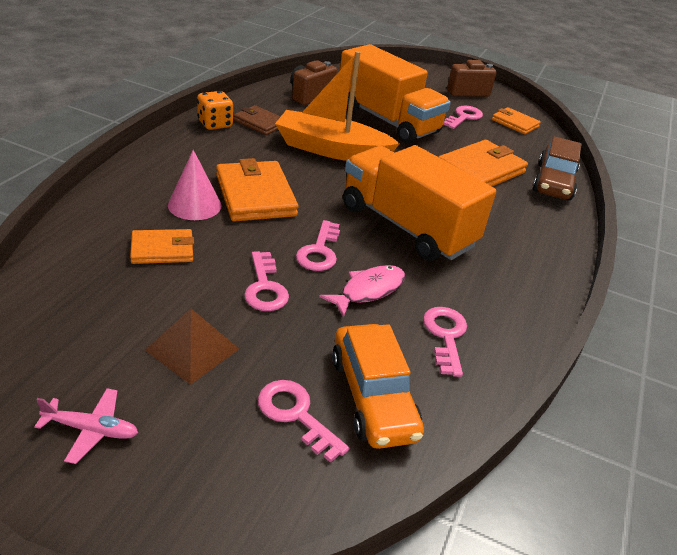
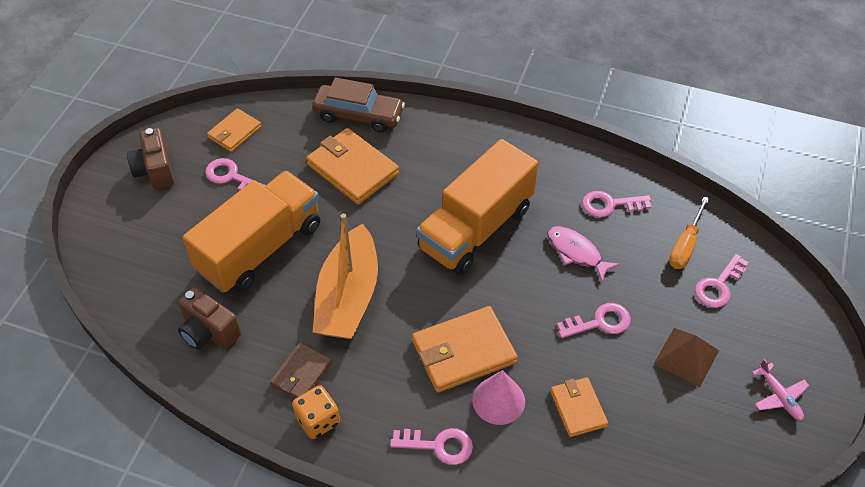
camera: 90 degrees left, 15 degrees up
(91, 429) = (779, 396): pink plane -> pink plane turned 150 degrees clockwise
(319, 251) = (537, 290): pink key -> pink key (439, 445)
(372, 396) = (685, 245): orange car -> orange screwdriver

